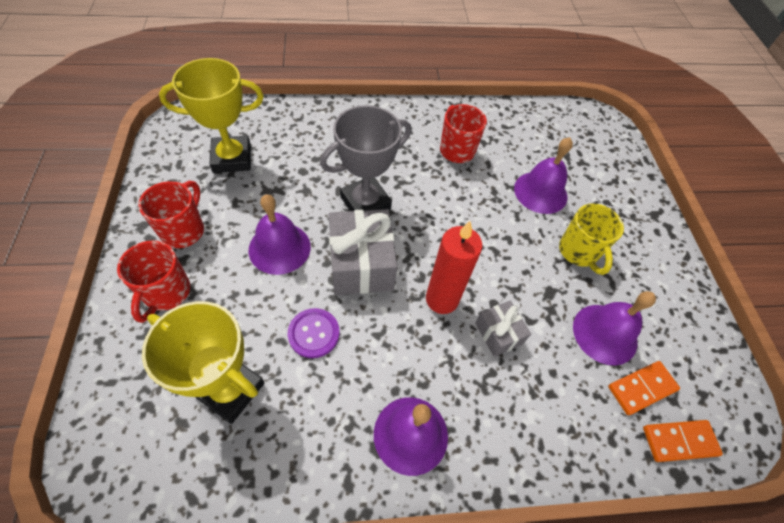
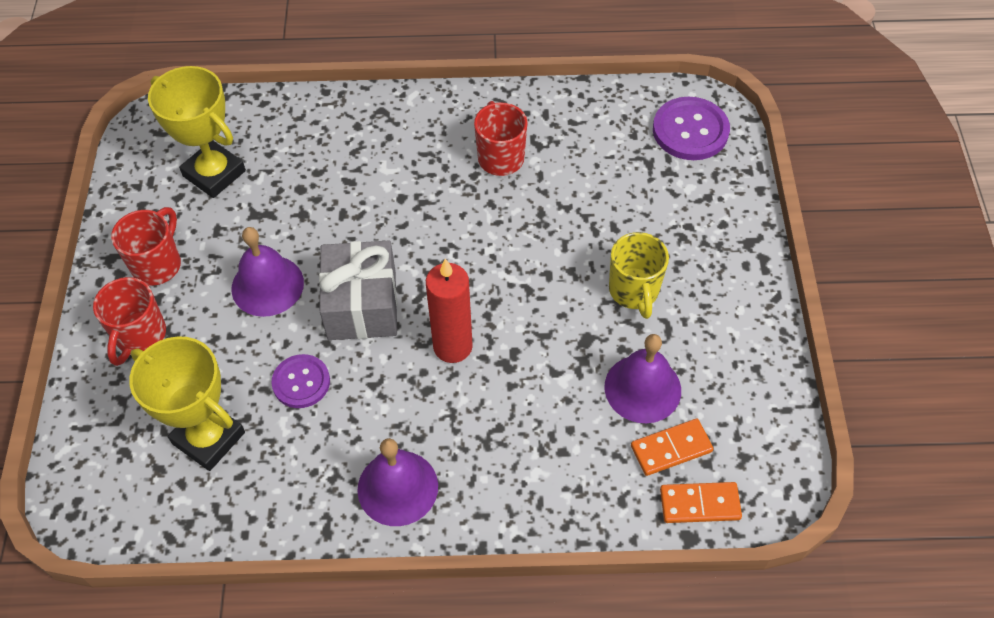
camera: 10 degrees right, 0 degrees up
(232, 158) = (214, 174): yellow trophy -> yellow trophy turned 45 degrees clockwise
(365, 203) = (374, 229): grey trophy -> none
(498, 333) = (513, 386): grey gift -> none
(540, 192) = (602, 214): purple bell -> none
(590, 134) = (690, 130): none -> purple button

